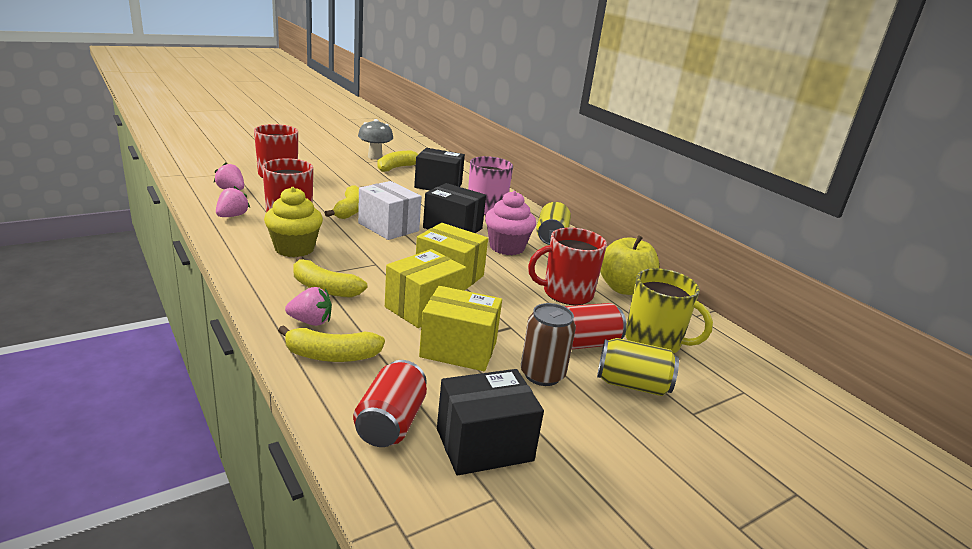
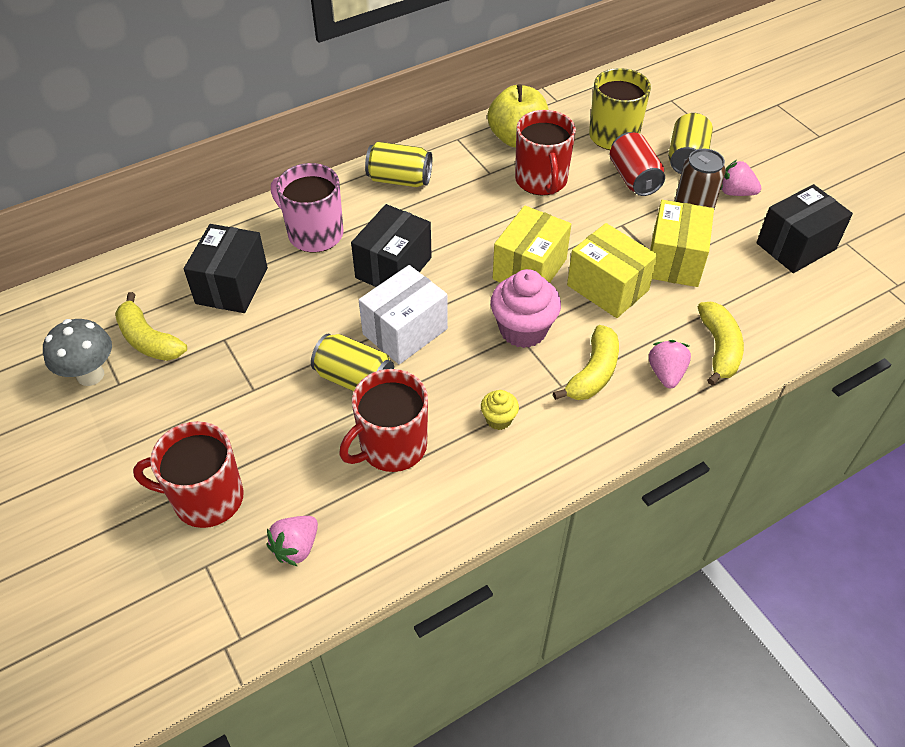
camera: 85 degrees left, 25 degrees up
(232, 216) = (406, 516): pink strawberry -> pink strawberry (735, 192)
(294, 249) = (498, 419): yellow cupcake -> yellow cupcake, size x0.51
(350, 210) = (354, 379): yellow banana -> yellow can
(390, 423) = (794, 300): red can -> none
(484, 444) = (796, 246): black box -> black box turned 75 degrees clockwise
(506, 247) = (440, 219): pink cupcake -> pink cupcake (523, 330)

